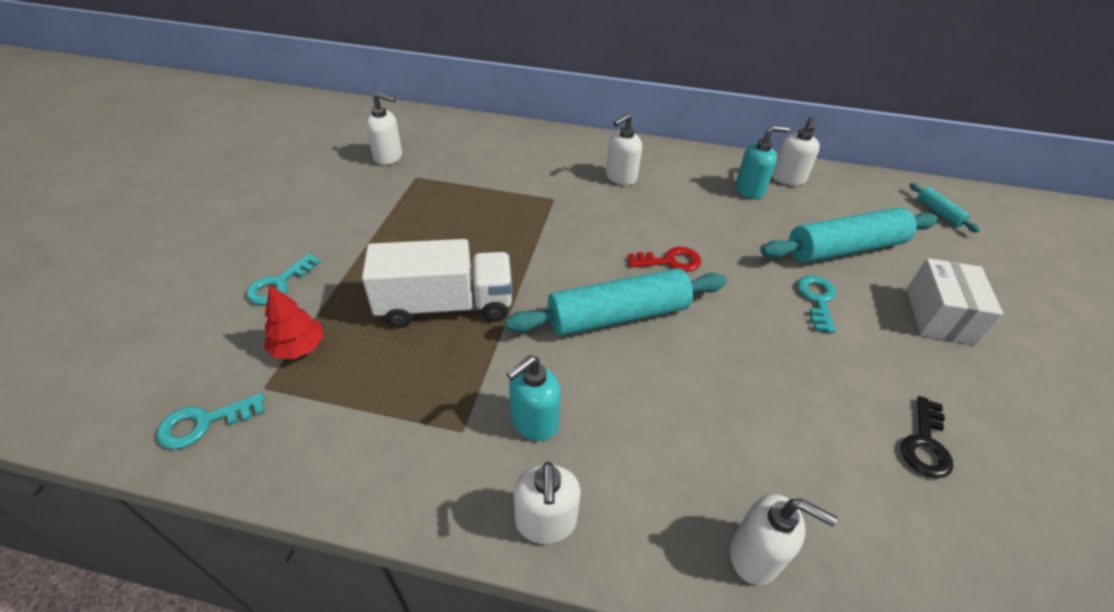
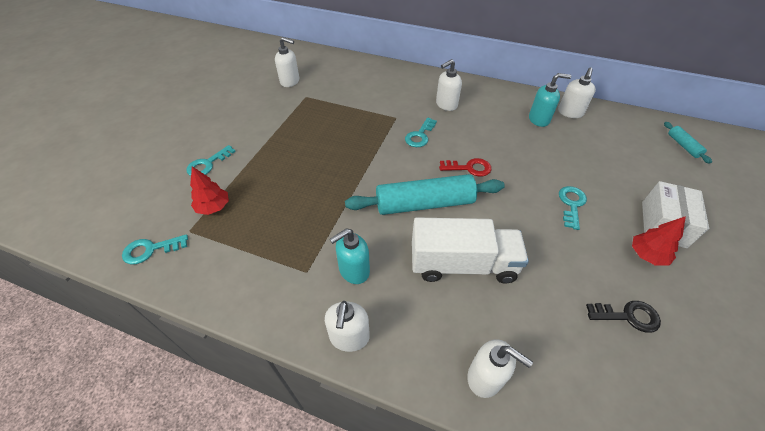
camera: 10 degrees right, 5 degrees up
(445, 305) = (310, 187): white truck -> white truck (462, 264)
(592, 221) = (420, 135): none -> turquoise key
(845, 249) = (601, 168): turquoise rolling pin -> none
(925, 444) = (628, 316): black key -> black key turned 120 degrees counterclockwise
(929, 358) = (647, 255): none -> red tree

